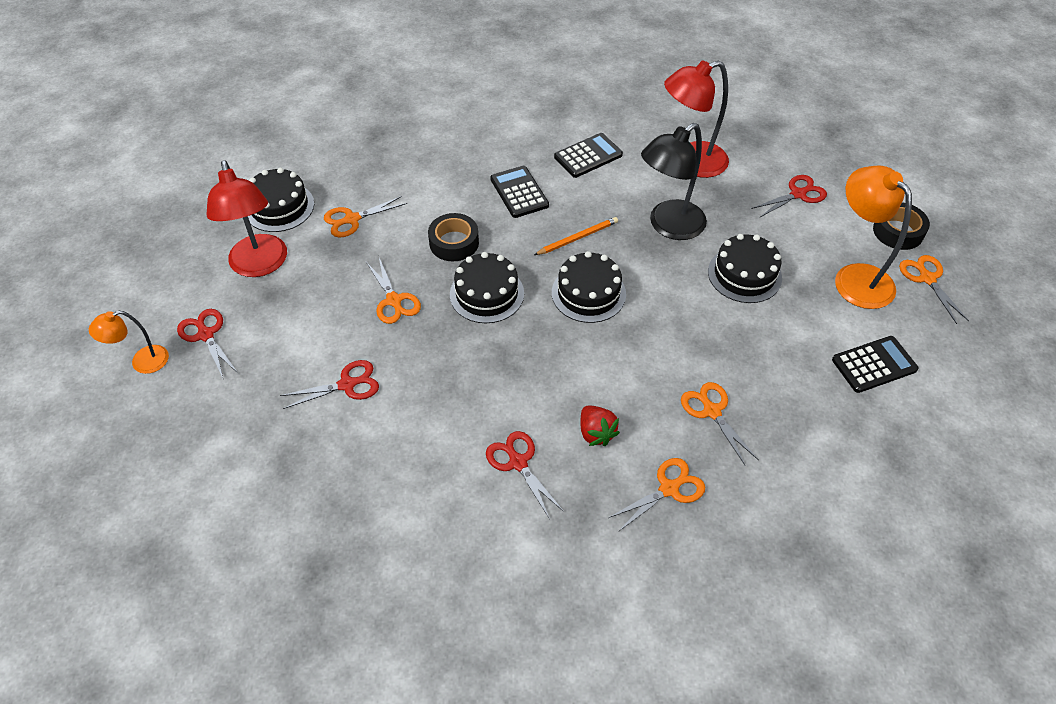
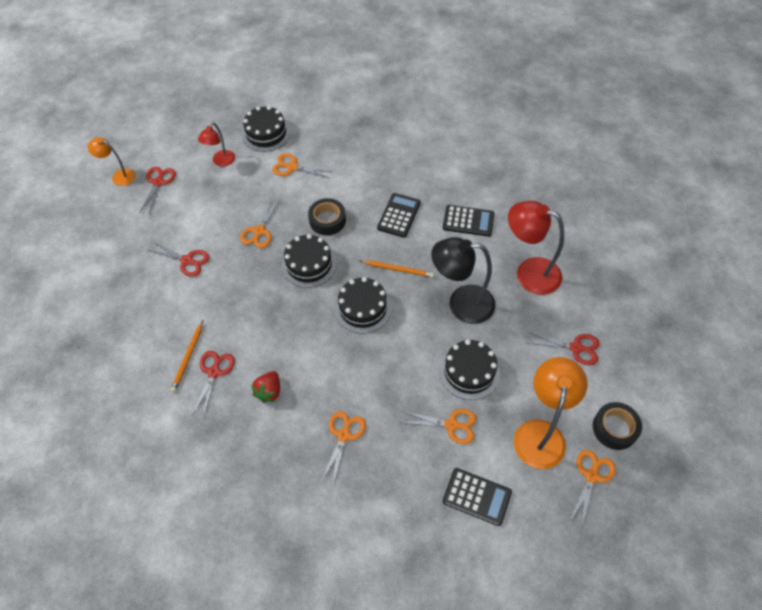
camera: 45 degrees right, 5 degrees up
(260, 265) = (221, 162): red lamp -> red lamp, size x0.56
(472, 472) = (188, 357): none -> orange pencil
(669, 488) = (268, 456): orange scissors -> orange scissors (452, 425)

